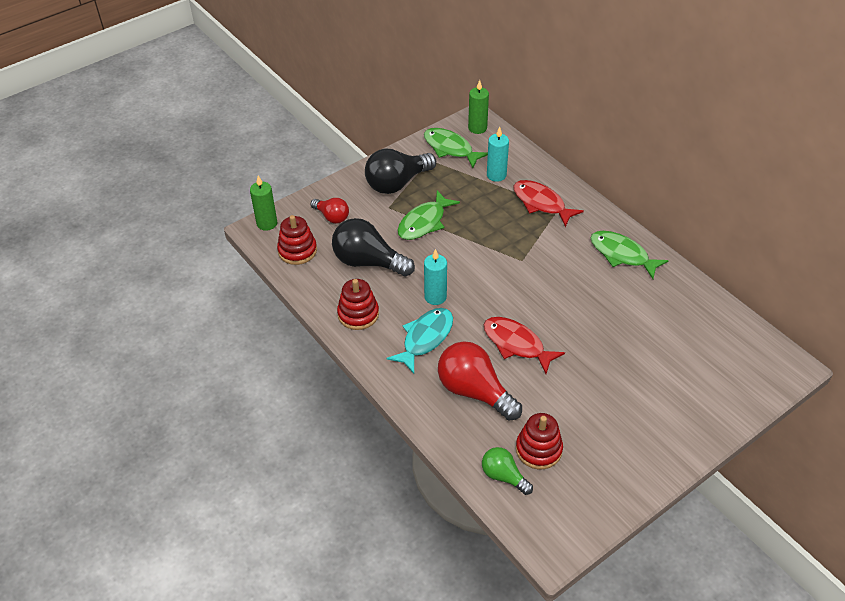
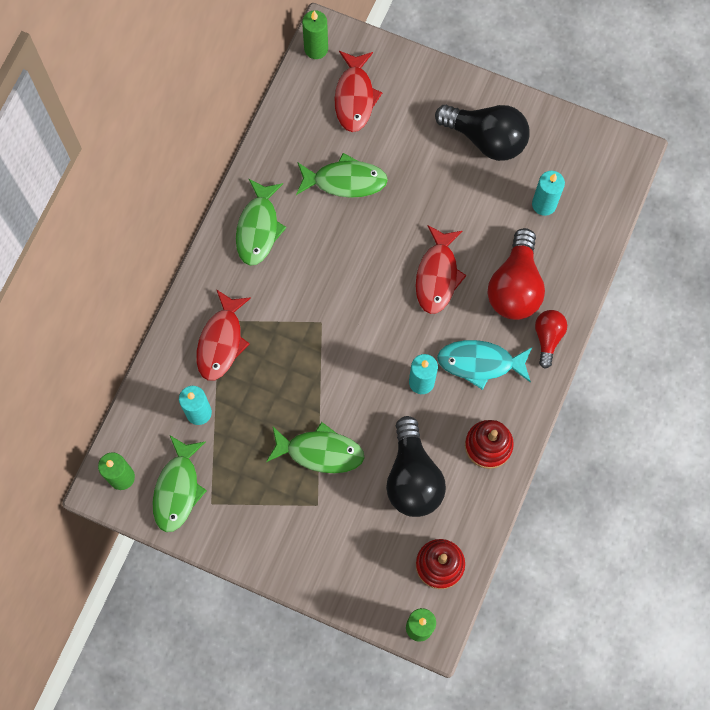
camera: 120 degrees left, 25 degrees up
(332, 217) = (367, 559): red light bulb -> red light bulb (548, 338)
(397, 183) = (272, 518): black light bulb -> black light bulb (486, 139)
(503, 476) = (588, 220): green light bulb -> none
(538, 449) = (544, 204): red stacking toy -> turquoise candle
(636, 321) = (345, 181): none -> green fish
(716, 360) = (355, 97): none -> red fish
(779, 354) = (316, 49): none -> green candle

